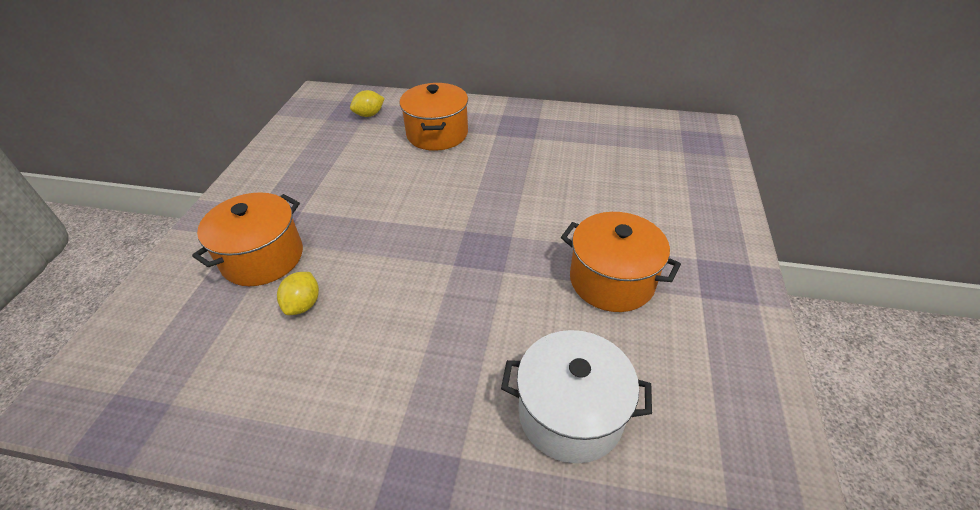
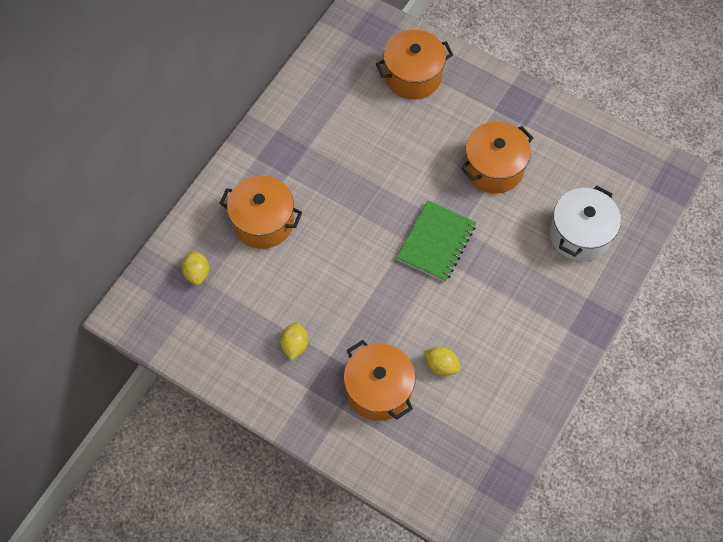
camera: 70 degrees left, 20 degrees up
(308, 185) = (295, 345): none -> yellow lemon
(474, 255) = (436, 242): none -> green notebook
(676, 181) = (413, 76): none -> orange pot

